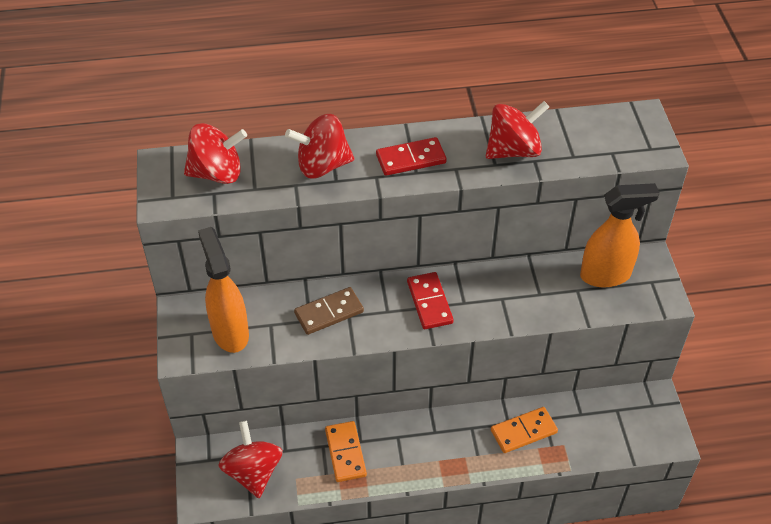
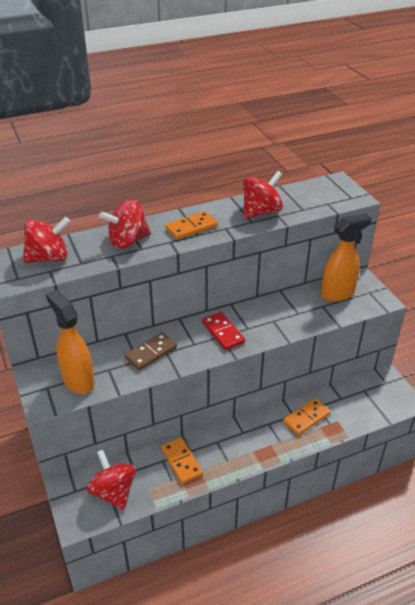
camera: 15 degrees left, 10 degrees down
(411, 159) = (191, 227): red domino -> orange domino

